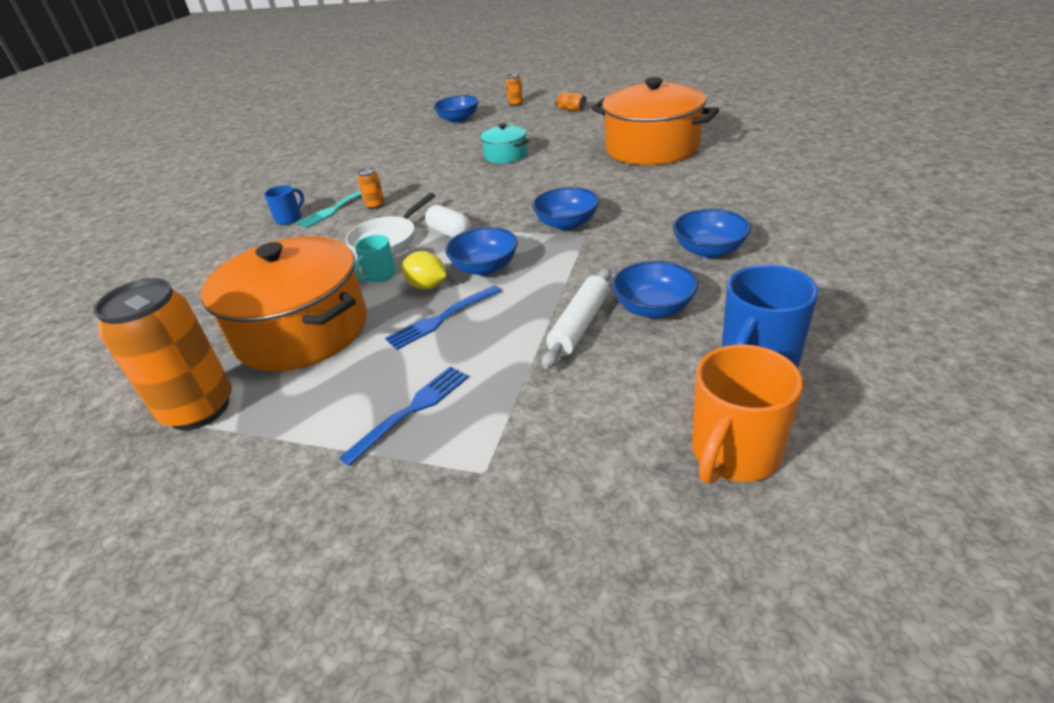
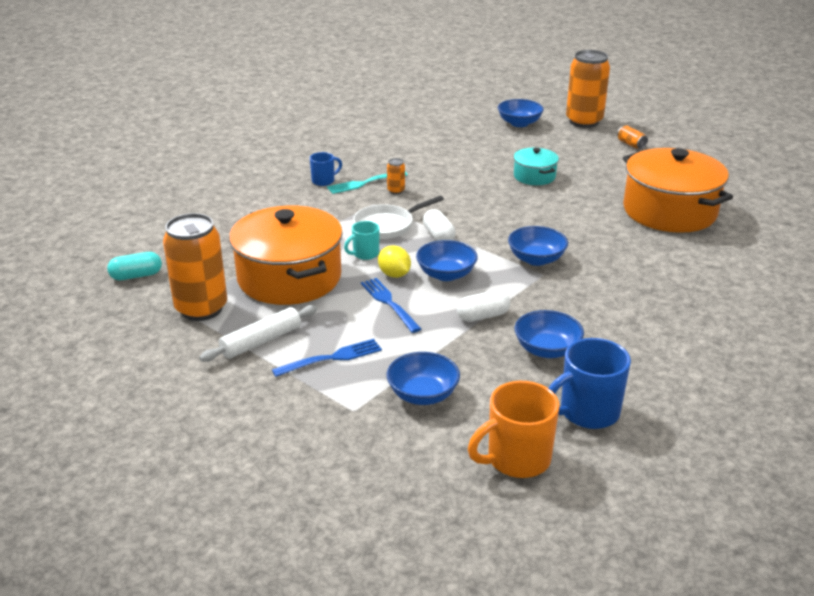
camera: 20 degrees right, 5 degrees down
(86, 397) = (136, 276): none -> turquoise capsule
(441, 319) = (389, 303): blue fork -> blue fork turned 75 degrees clockwise
(515, 104) = (584, 121): orange can -> orange can, size x2.42
(557, 297) = (483, 316): none -> white capsule
(580, 325) = (483, 343): white rolling pin -> white rolling pin (261, 341)
(709, 250) = (630, 321): blue bowl -> blue bowl (423, 394)

